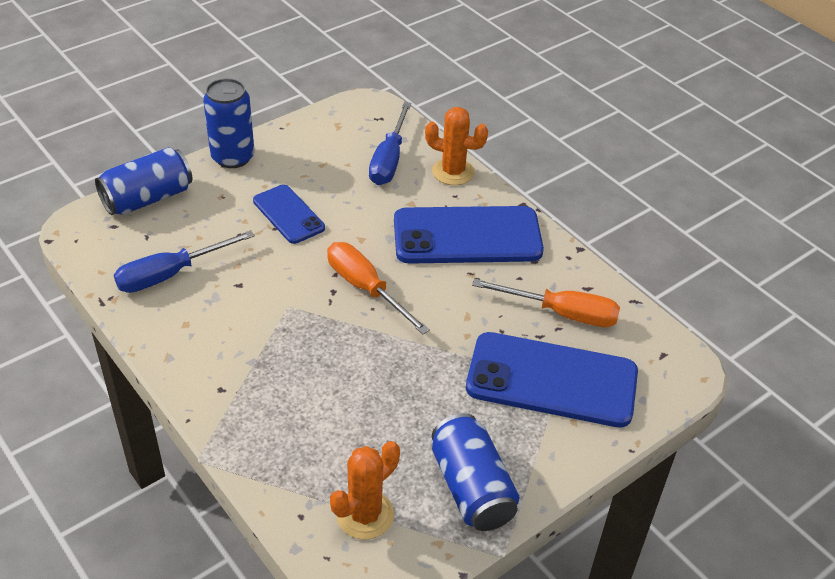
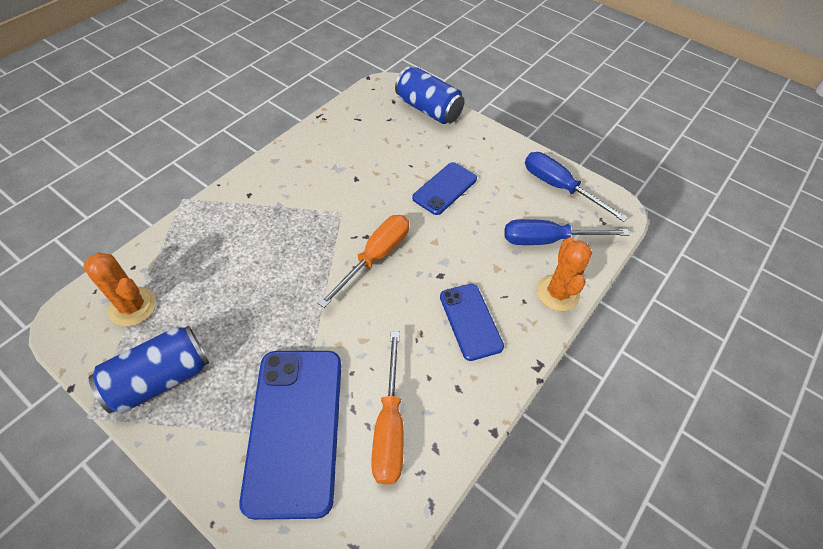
camera: 75 degrees right, 10 degrees up
(170, 274) = (354, 140): blue screwdriver -> blue screwdriver (559, 187)
(233, 157) = (496, 141): blue can -> none
(467, 236) = (470, 321): blue phone -> blue phone, size x0.56

